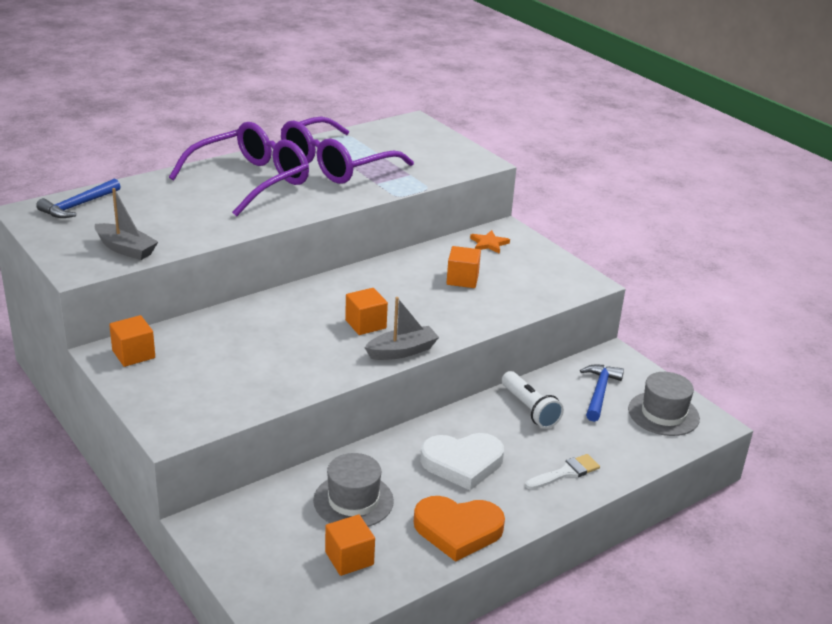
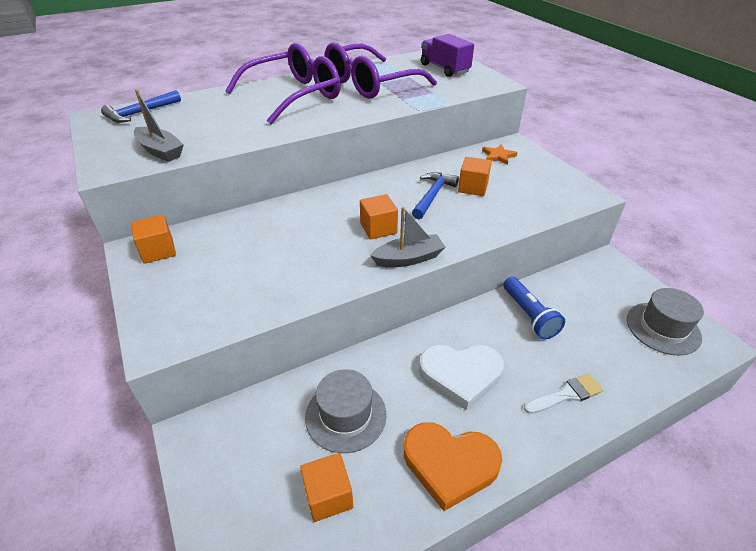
camera: 10 degrees right, 10 degrees up
(420, 143) = (444, 69): none -> purple truck
(529, 409) = (529, 315): white flashlight -> blue flashlight
(599, 392) = (596, 300): blue hammer -> blue hammer (433, 195)

